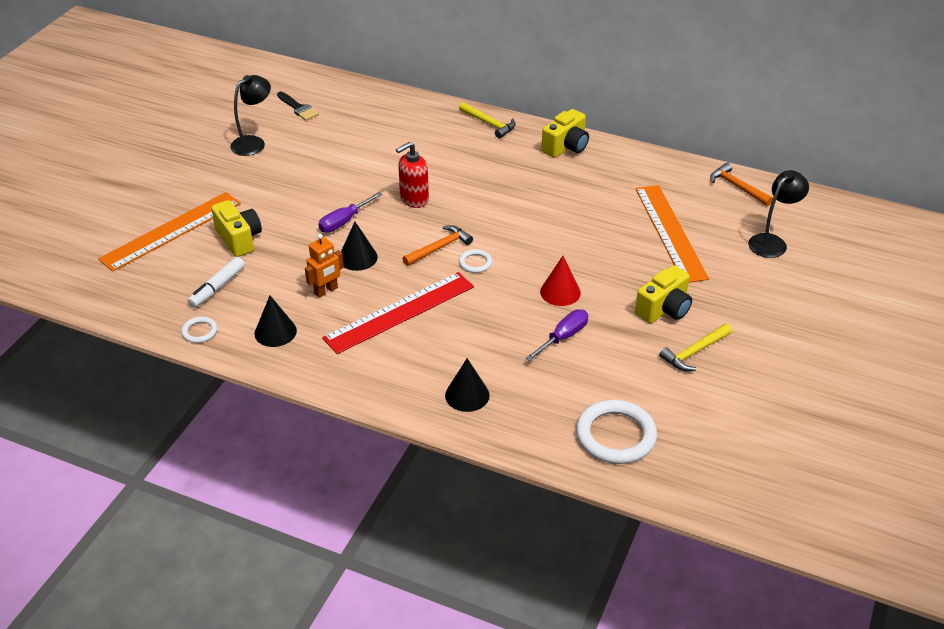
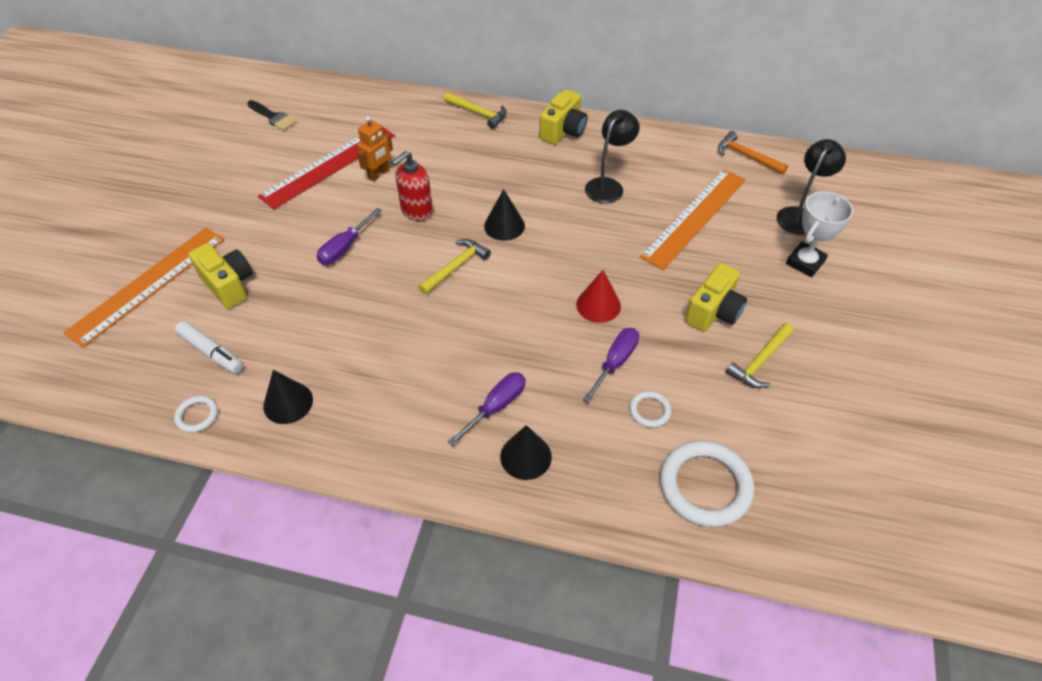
camera: 10 degrees left, 10 degrees up
(217, 287) = (211, 352): white marker -> white marker turned 75 degrees counterclockwise
(253, 143) = (229, 163): black lamp -> black lamp (608, 185)
(326, 291) = (339, 339): orange robot -> orange robot (379, 174)
(358, 257) = (367, 291): black cone -> black cone (504, 225)
(400, 312) = (427, 355): red ruler -> red ruler (329, 165)
(439, 248) = (456, 267): orange hammer -> yellow hammer
(450, 357) = (496, 407): none -> purple screwdriver
(475, 263) = (498, 281): white ring -> white ring (649, 410)
(670, 232) = (694, 217): orange ruler -> orange ruler turned 60 degrees clockwise
(763, 280) = (805, 262): none -> white trophy

